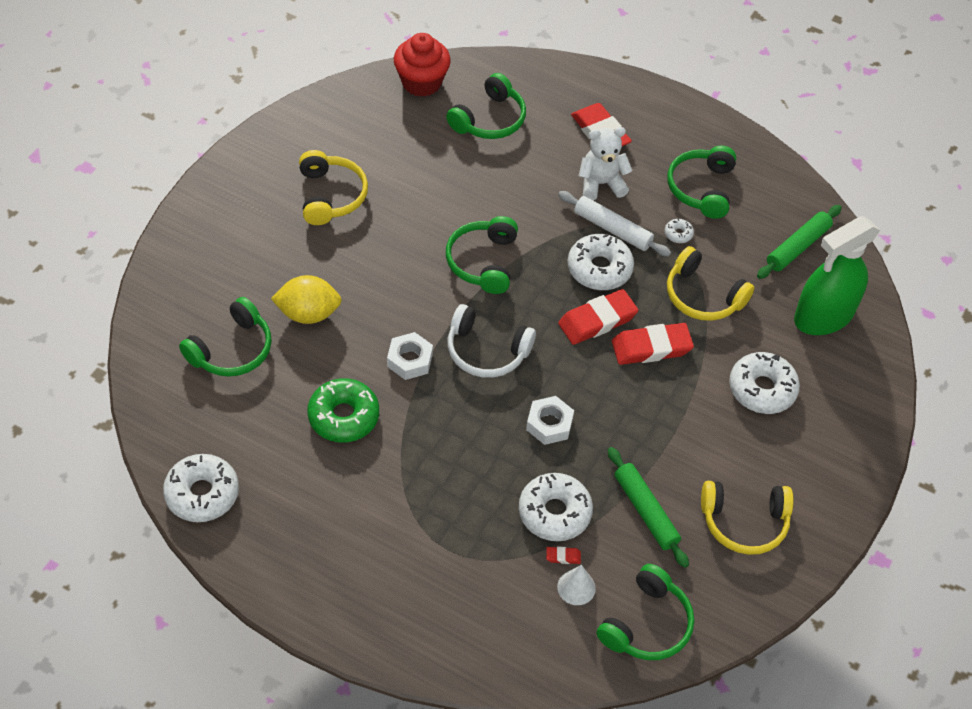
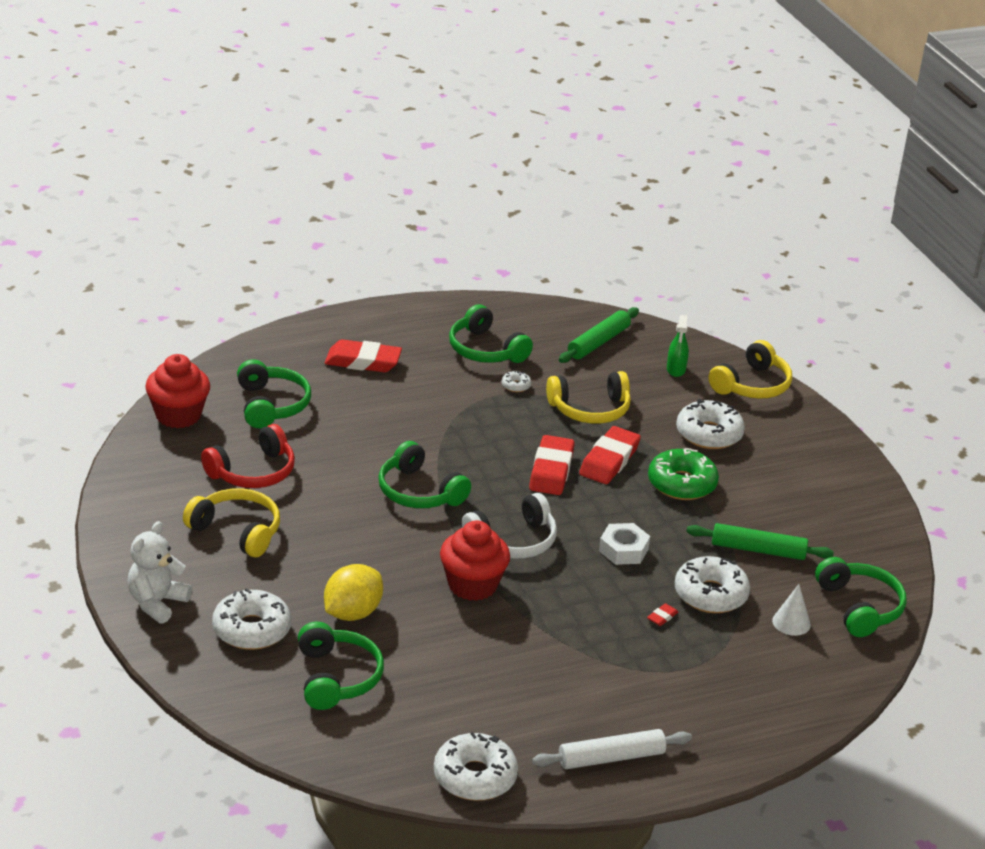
camera: 50 degrees left, 20 degrees down
(343, 416) = (488, 652): green donut -> green donut (682, 484)
(403, 161) = (253, 472): none -> red headphones
(410, 360) = (472, 585): white nut -> red cupcake
(563, 556) = (756, 613): red eraser -> red eraser (662, 617)
(599, 269) = (501, 440): white donut -> white donut (251, 629)
(601, 184) = (417, 391): white teddy bear -> white teddy bear (157, 603)
(612, 229) = (470, 412): white rolling pin -> white rolling pin (611, 757)
(744, 522) = (818, 511): yellow headphones -> yellow headphones (752, 385)
(798, 247) = (598, 342): green rolling pin -> green rolling pin turned 45 degrees clockwise
(823, 316) = (676, 369): green spray bottle -> green spray bottle, size x0.44

